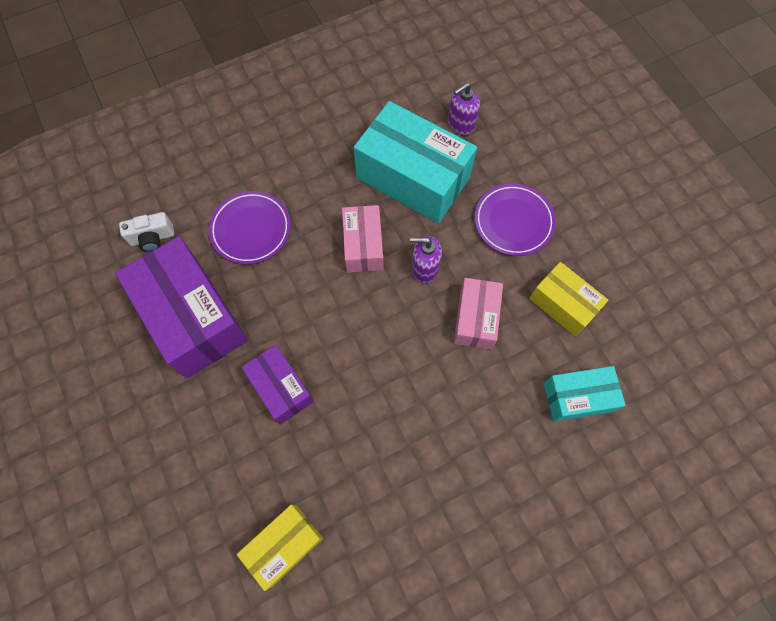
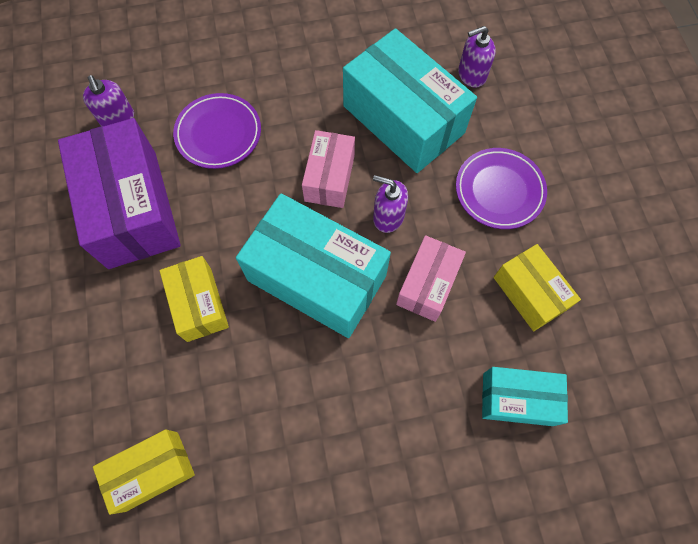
camera: 15 degrees right, 0 degrees up
(152, 238) = (118, 119): white camera -> purple soap dispenser
(280, 388) = (199, 304): purple box -> yellow box
(378, 338) = (316, 278): none -> turquoise box

